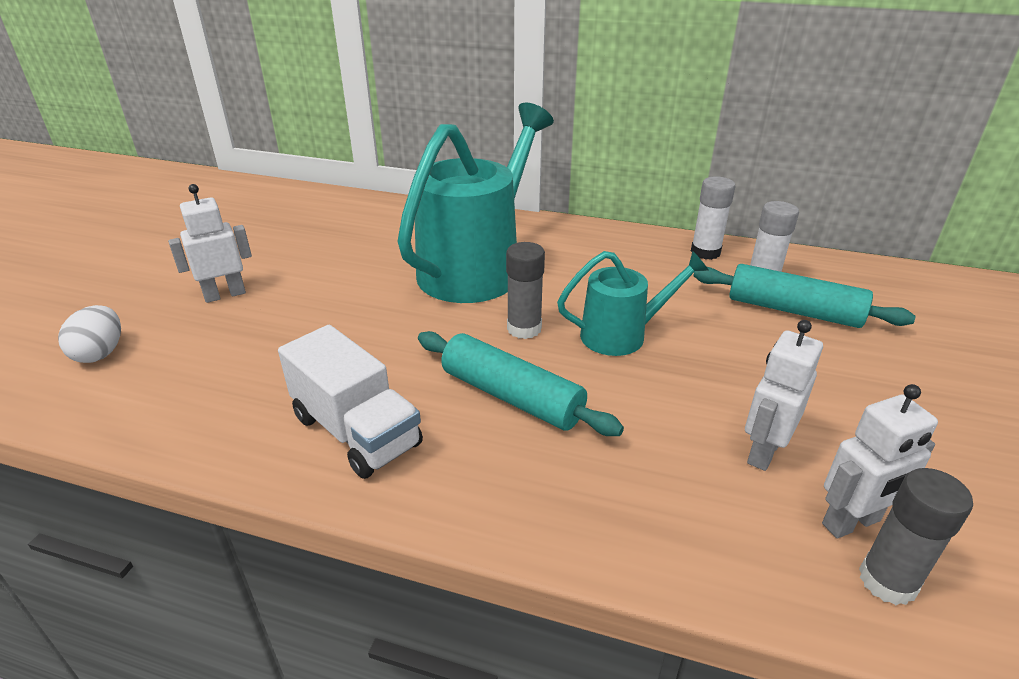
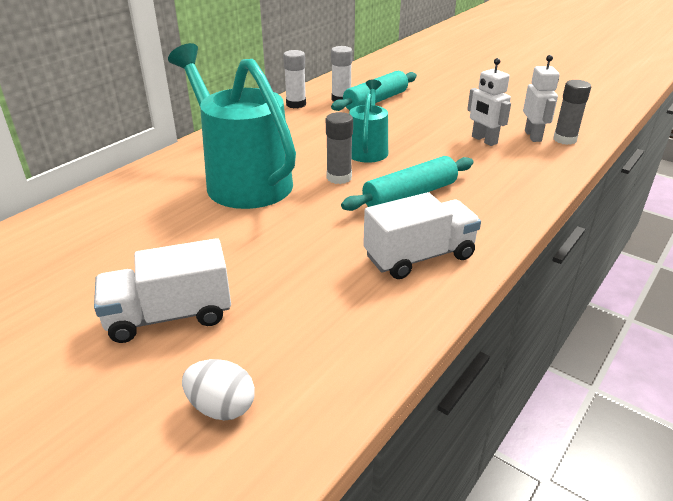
camera: 70 degrees left, 0 degrees up
(225, 295) = (169, 315): white robot -> white truck

